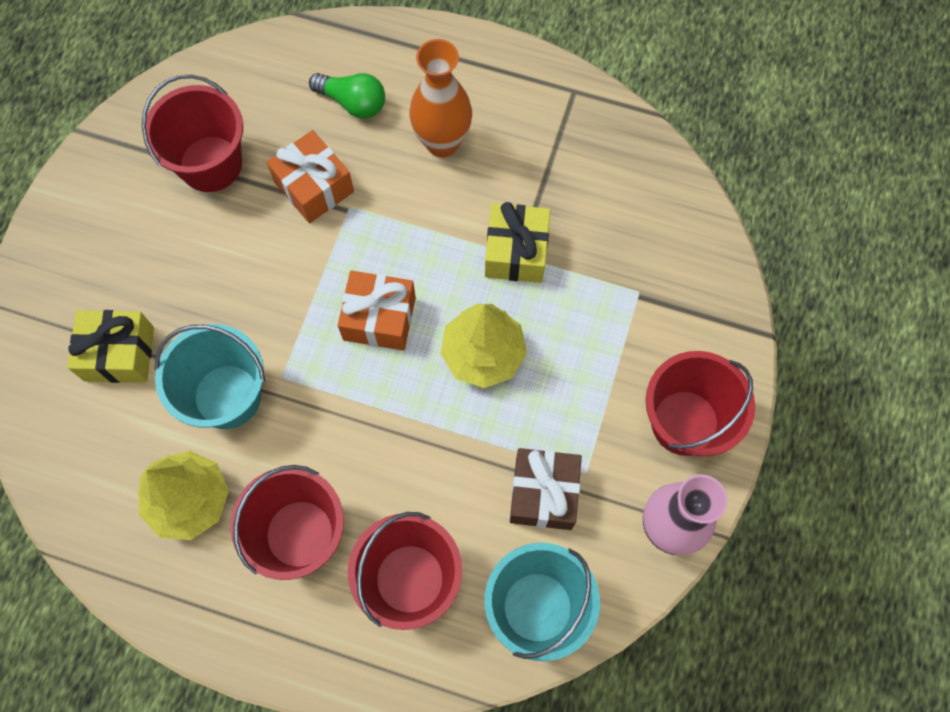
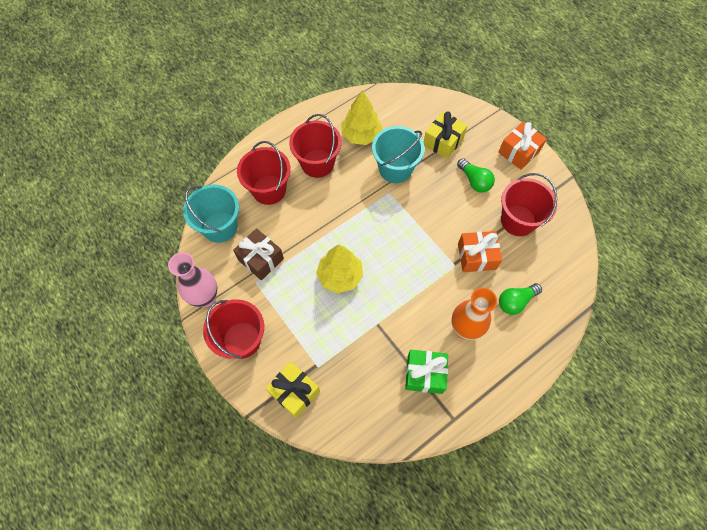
camera: 125 degrees right, 5 degrees down
(173, 261) = (474, 181): none -> green light bulb
(379, 318) = (388, 244): orange gift -> orange gift (519, 152)
(516, 252) = (379, 324): yellow gift -> yellow gift (294, 392)
(543, 155) = (424, 374): none -> green gift

